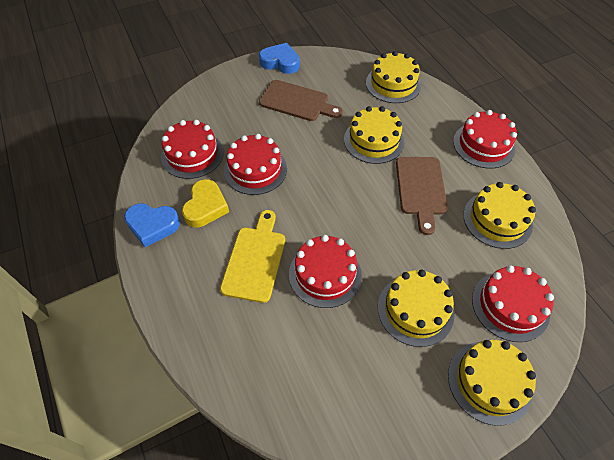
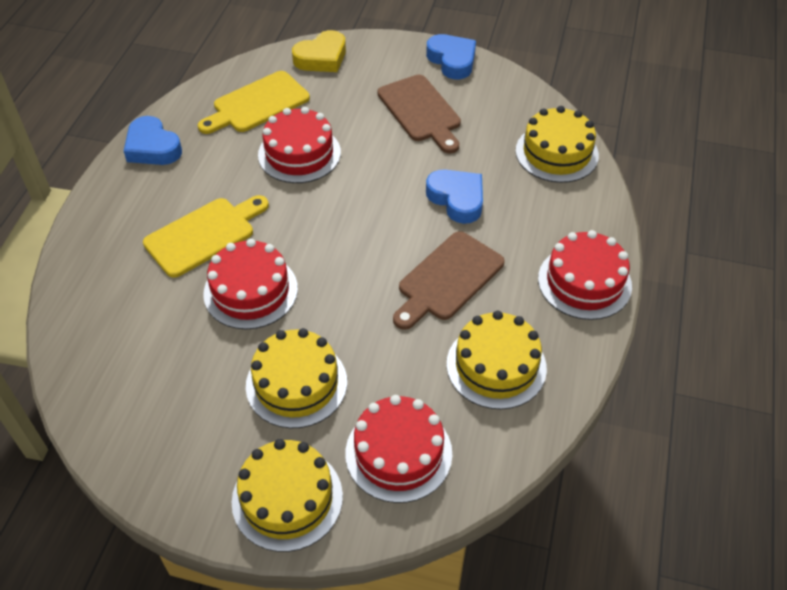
camera: 40 degrees right, 5 degrees down
(192, 154) = (257, 104): red cake -> yellow cutting board
(206, 207) = (215, 160): yellow heart -> yellow heart (321, 58)
(374, 140) = (457, 199): yellow cake -> blue heart

